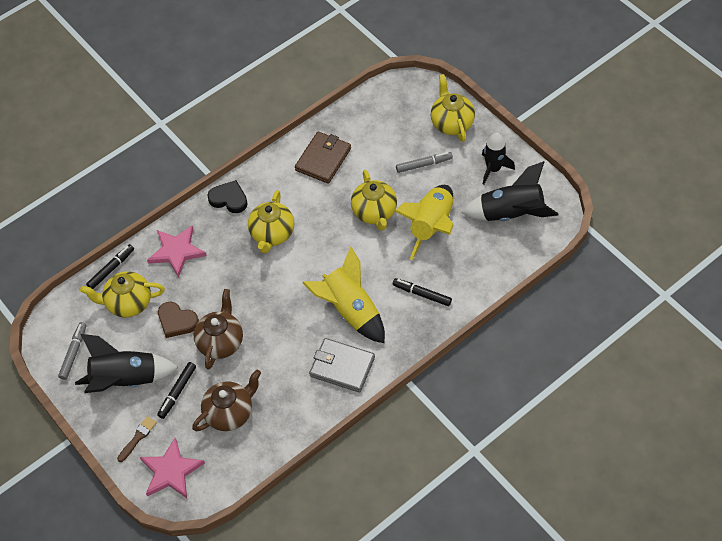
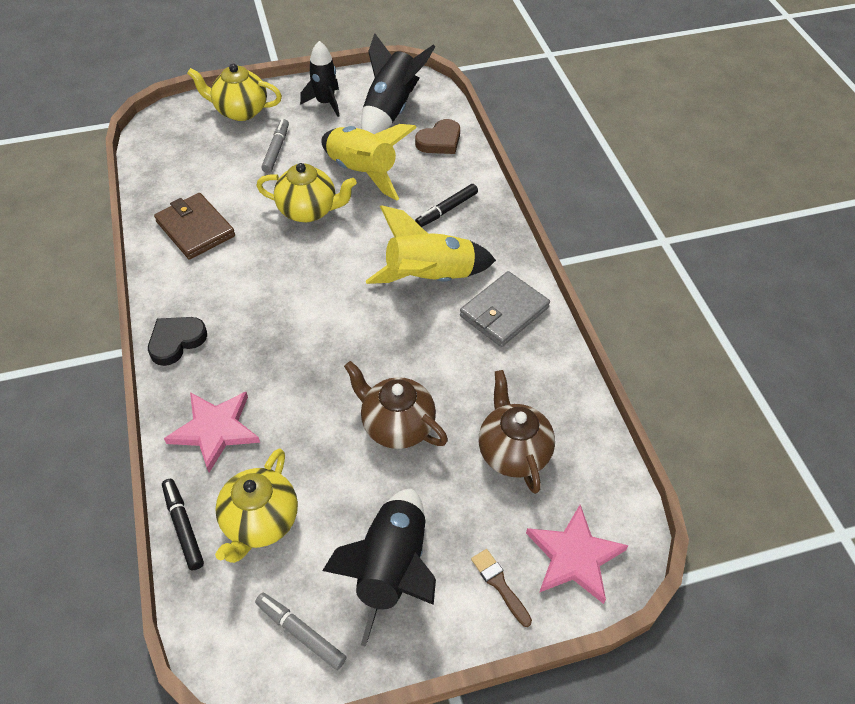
camera: 70 degrees left, 5 degrees down
(177, 321) = (332, 468): brown heart -> brown heart (440, 141)
(177, 392) = (448, 506): black marker -> none
(272, 234) = (267, 314): yellow teapot -> none

